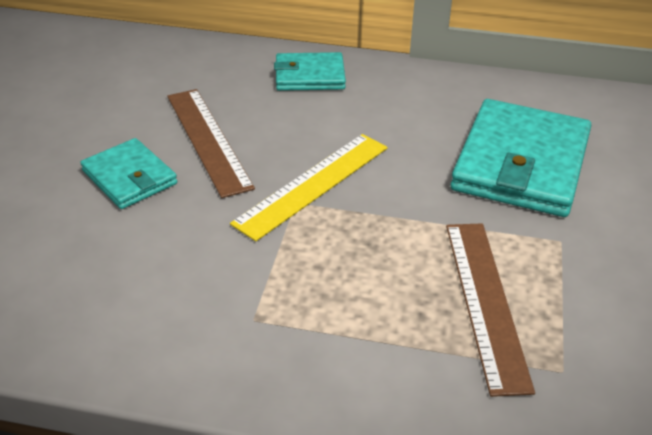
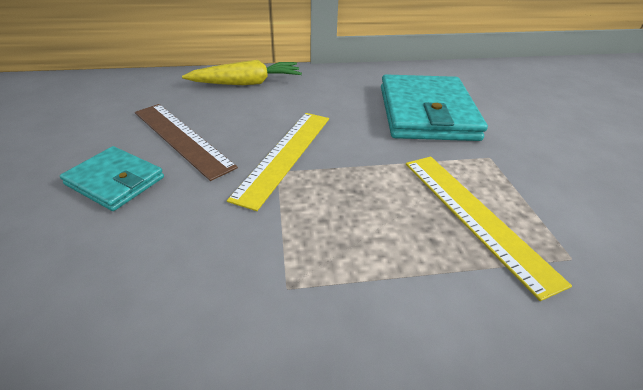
camera: 20 degrees left, 0 degrees up
(309, 76) = (246, 83): turquoise wallet -> yellow carrot
(486, 302) = (474, 215): brown ruler -> yellow ruler

